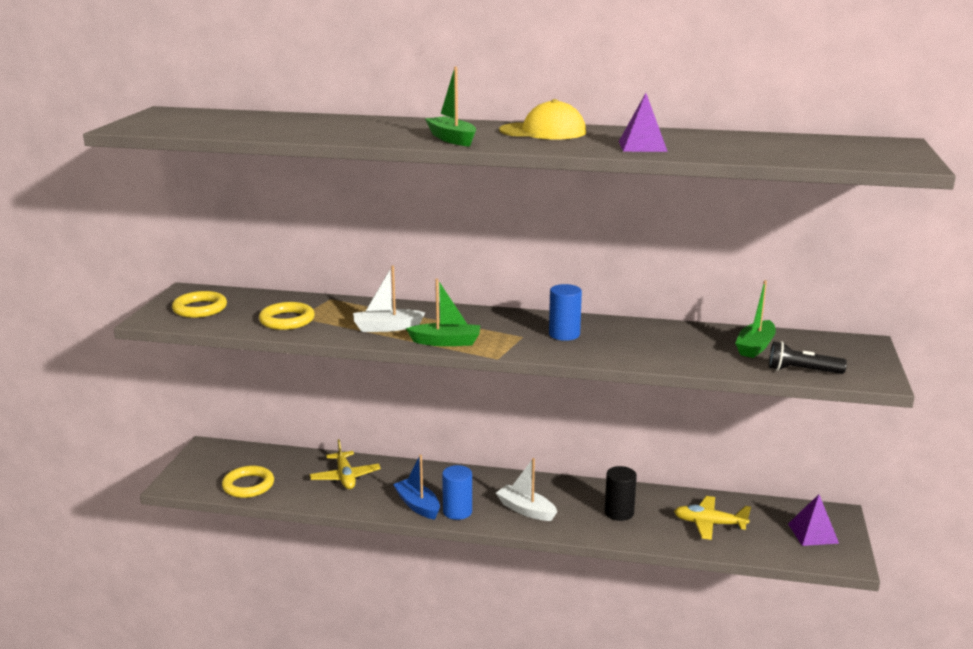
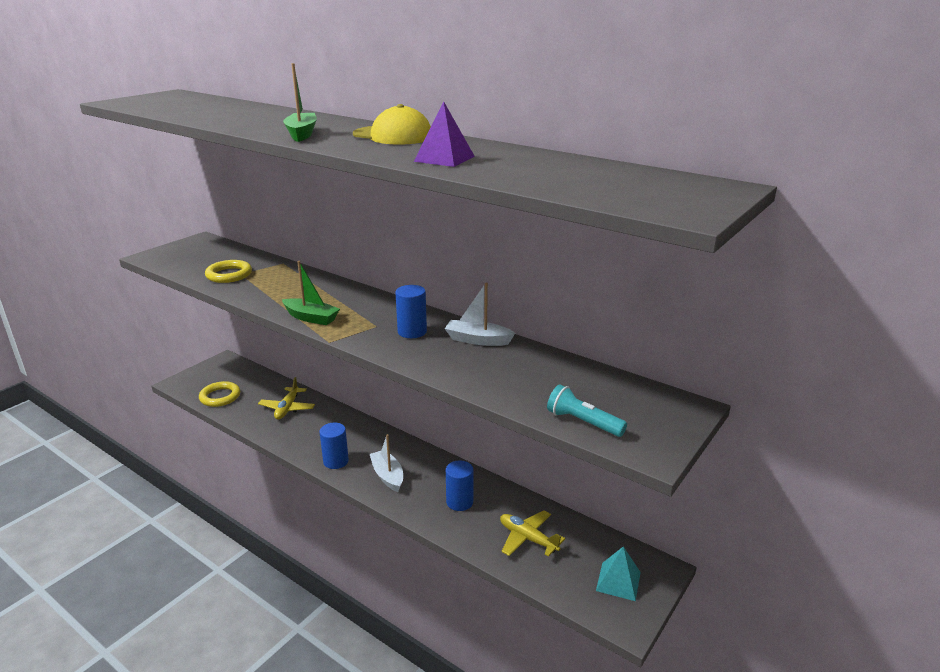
camera: 25 degrees right, 5 degrees up
(200, 308) = (188, 254): yellow ring -> none
(386, 327) = (286, 295): white boat -> white boat (477, 340)
(418, 505) = (313, 447): blue boat -> none
(619, 512) = (459, 502): black cylinder -> blue cylinder
(755, 347) = (568, 384): green boat -> none
(802, 371) = (583, 422): black flashlight -> turquoise flashlight
(813, 533) = (618, 581): purple pyramid -> turquoise pyramid

